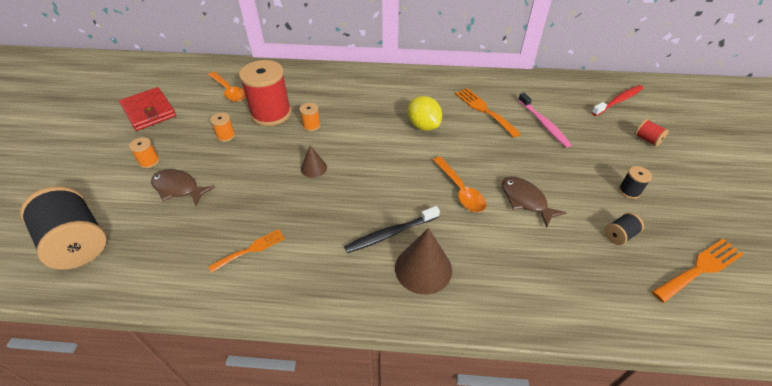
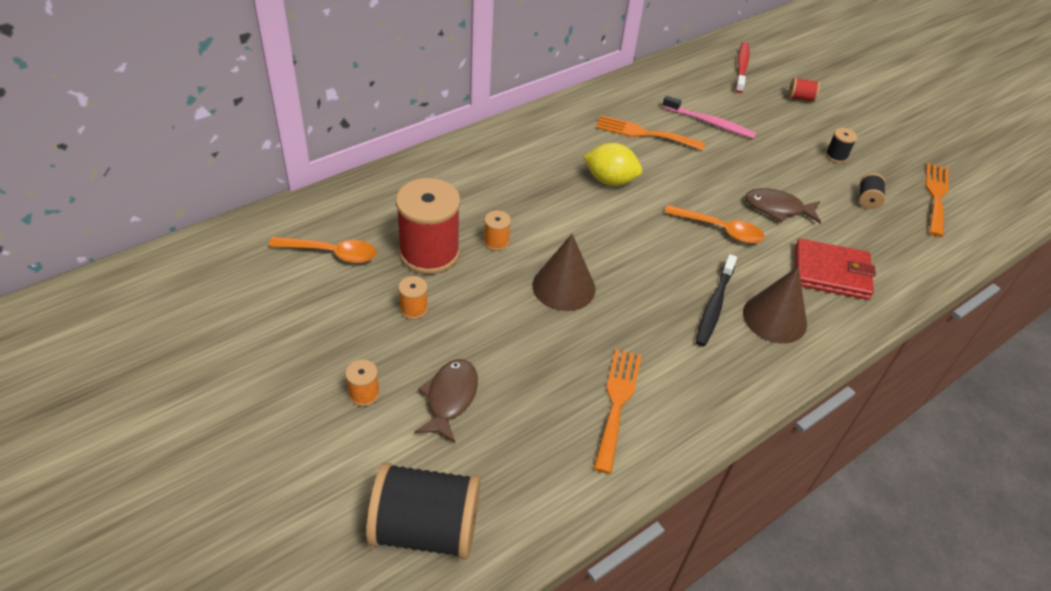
camera: 45 degrees left, 0 degrees up
(149, 111) = (258, 337): red wallet -> red wallet (831, 272)
(178, 188) = (450, 398): brown fish -> brown fish turned 120 degrees clockwise
(251, 249) = (617, 403): orange fork -> orange fork, size x1.52
(313, 168) = (563, 287): brown cone -> brown cone, size x1.78

